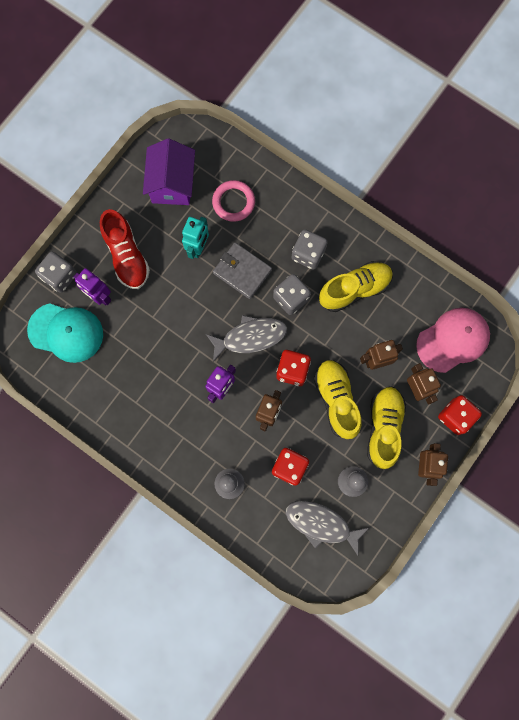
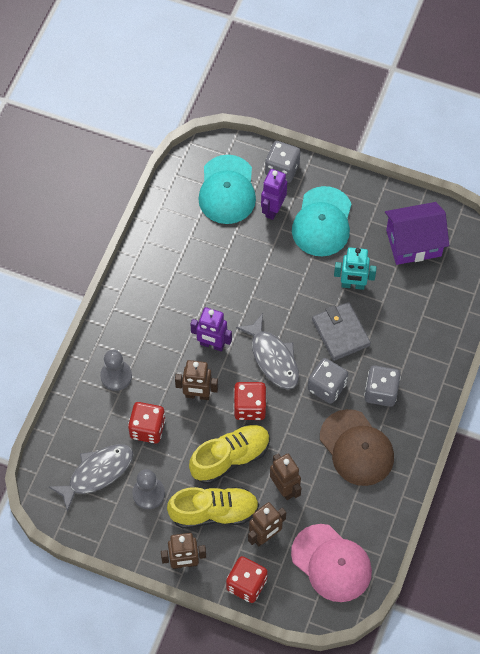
camera: 75 degrees right, 15 degrees down
(126, 256) = (322, 222): red shoe -> turquoise cap
(233, 202) = (413, 306): pink ring -> none
(242, 271) = (340, 333): grey wallet -> grey wallet turned 45 degrees counterclockwise
(321, 524) = (97, 473): grey fish -> grey fish turned 45 degrees clockwise
(354, 289) = (356, 448): yellow shoe -> brown cap

